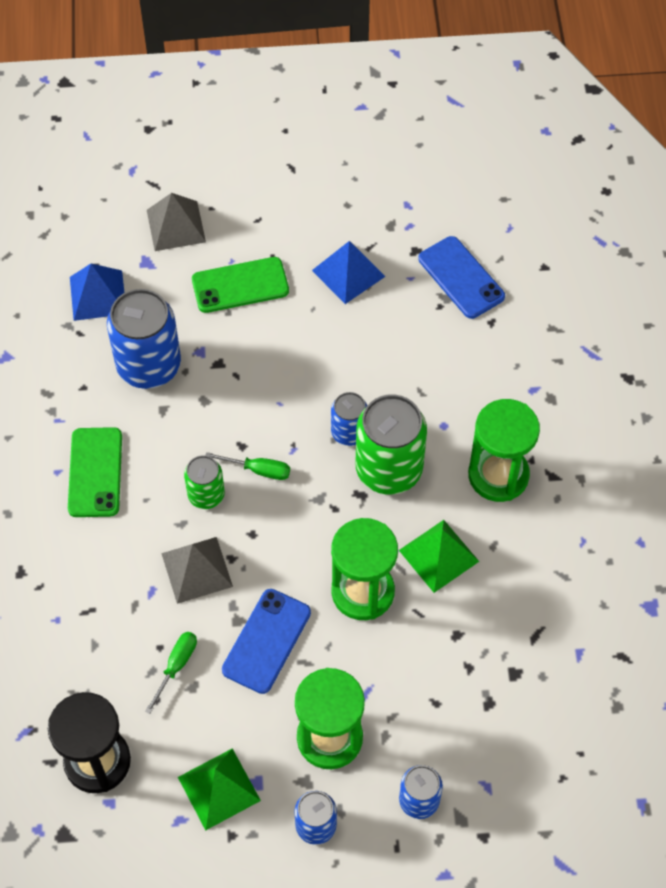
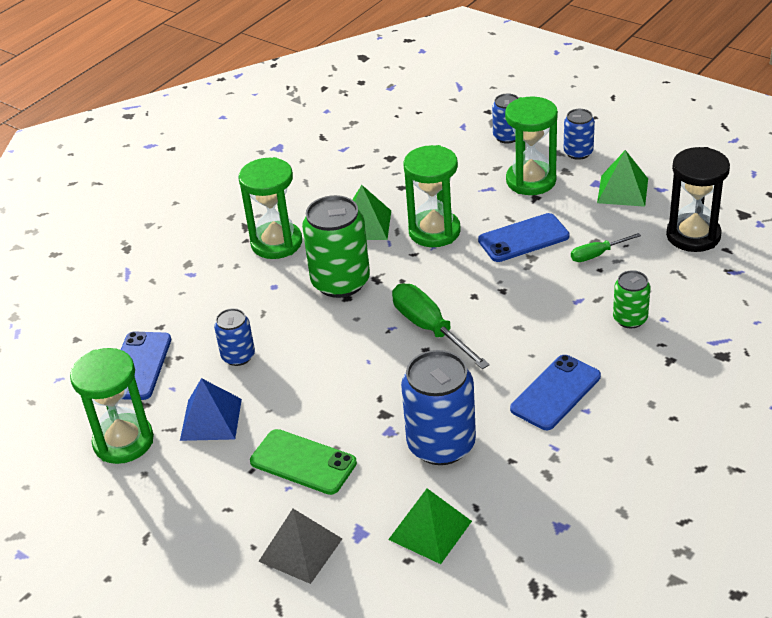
camera: 135 degrees left, 20 degrees down
(95, 472) = (555, 393): green phone -> blue phone
(98, 295) = (430, 530): blue pyramid -> green pyramid
(197, 570) = (534, 296): grey pyramid -> none
(206, 495) = (483, 334): green can -> green can (630, 319)
(258, 470) = (429, 328): green screwdriver -> green screwdriver, size x1.78
(349, 432) = (341, 316): blue can -> blue can (238, 356)
(392, 216) = (123, 441): none -> green hourglass

